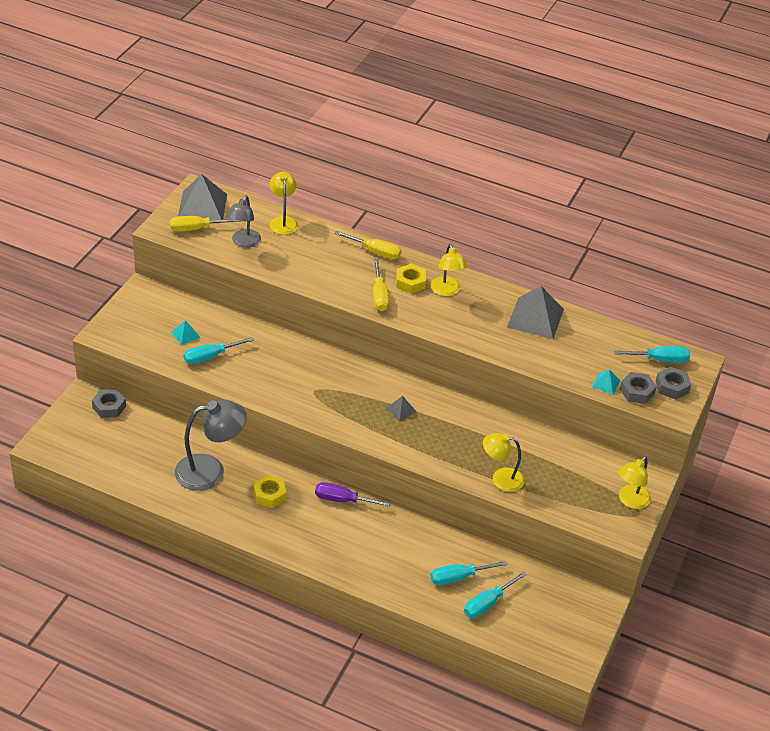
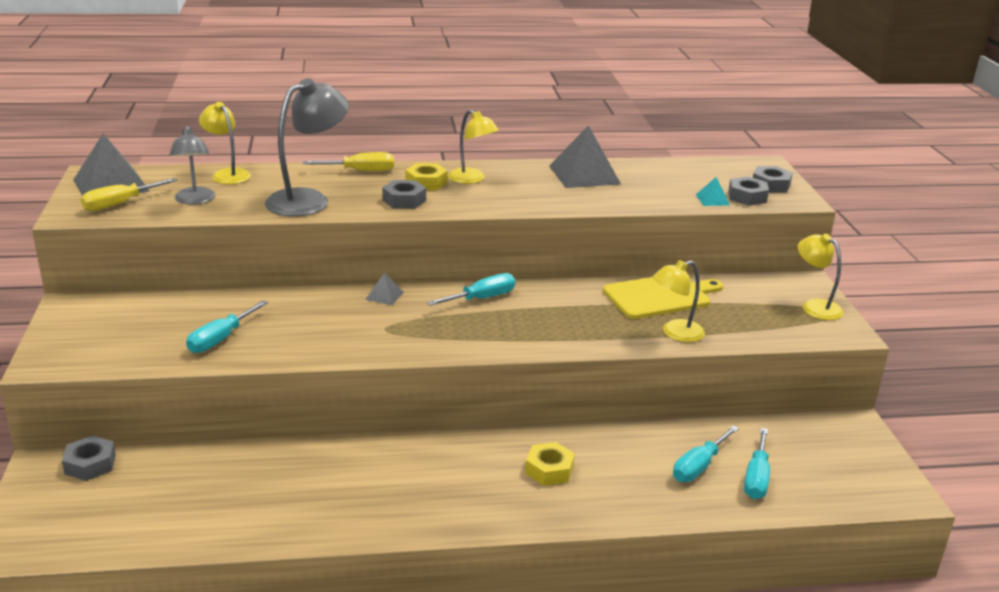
camera: 30 degrees left, 15 degrees down
(185, 334) = (167, 328): turquoise pyramid -> none
(210, 471) = (295, 480): grey lamp -> grey lamp (308, 200)
(269, 495) = (397, 475): yellow nut -> yellow nut (549, 470)
(342, 500) = (491, 445): purple screwdriver -> none
(379, 296) = (404, 200): yellow screwdriver -> grey nut
(401, 409) = (502, 312): grey pyramid -> grey pyramid (384, 295)
(524, 442) = (660, 296): none -> yellow cutting board
(630, 501) = (815, 306): yellow lamp -> yellow lamp turned 135 degrees clockwise
(660, 360) = (734, 171): turquoise screwdriver -> turquoise screwdriver (482, 298)

